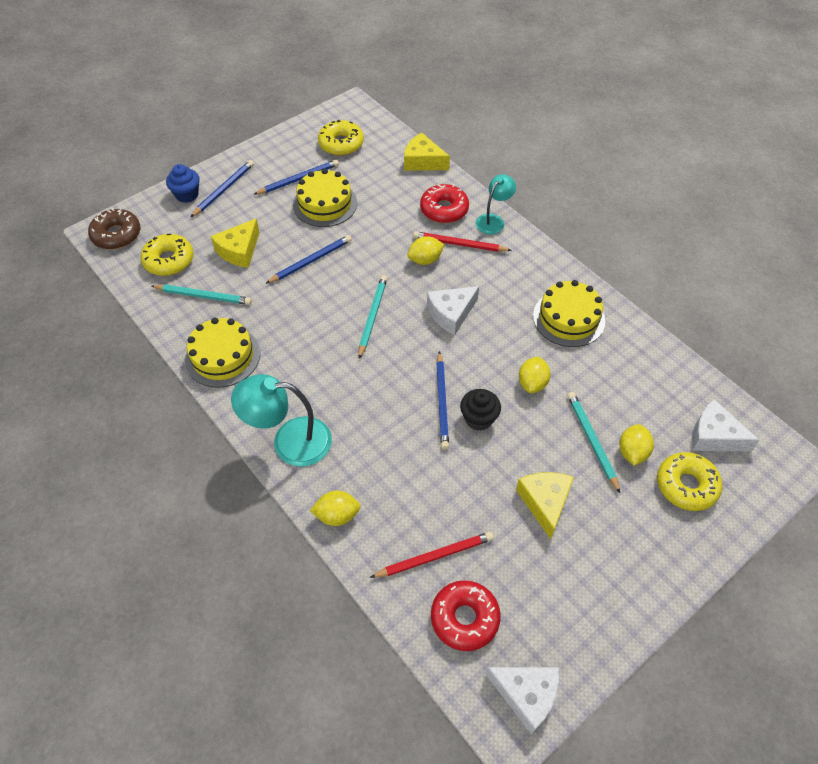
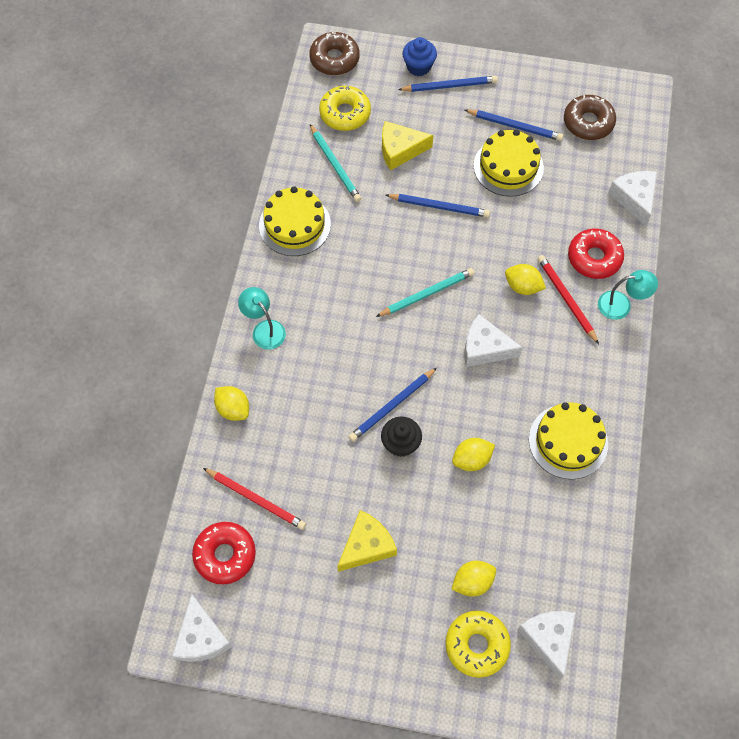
camera: 50 degrees right, 10 degrees up
(289, 441) = (264, 329): turquoise lamp -> turquoise lamp, size x0.61
(341, 144) = (588, 122): yellow donut -> brown donut
(423, 161) = (634, 199): yellow cheese -> white cheese
(591, 441) = (455, 543): turquoise pencil -> none

